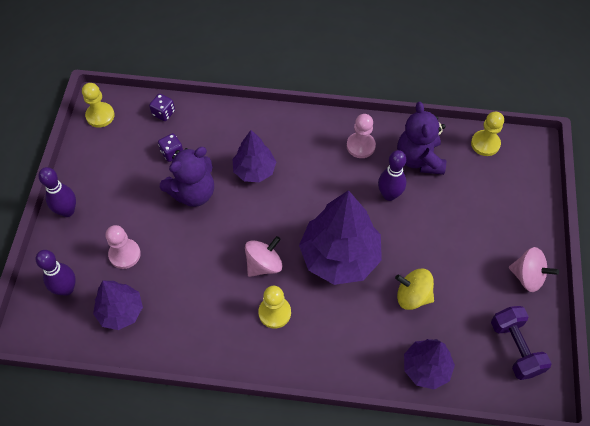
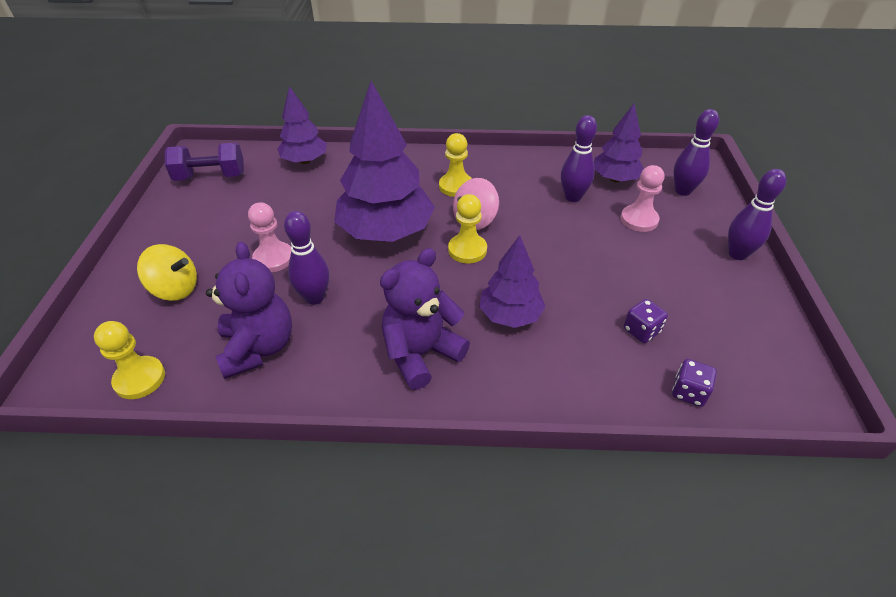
camera: 175 degrees right, 15 degrees down
(100, 116) = (791, 379): yellow pawn -> yellow pawn (467, 250)
(170, 288) = (573, 197): none -> purple bowling pin
(193, 193) = (587, 283): purple teddy bear -> purple teddy bear (421, 353)
(360, 146) = (349, 361): pink pawn -> pink pawn (273, 258)
(412, 296) = (306, 206): yellow spinning top -> yellow spinning top (175, 289)
(515, 348) = (210, 177): purple dumbbell -> purple dumbbell turned 75 degrees counterclockwise
(527, 276) = (166, 228): pink spinning top -> none

